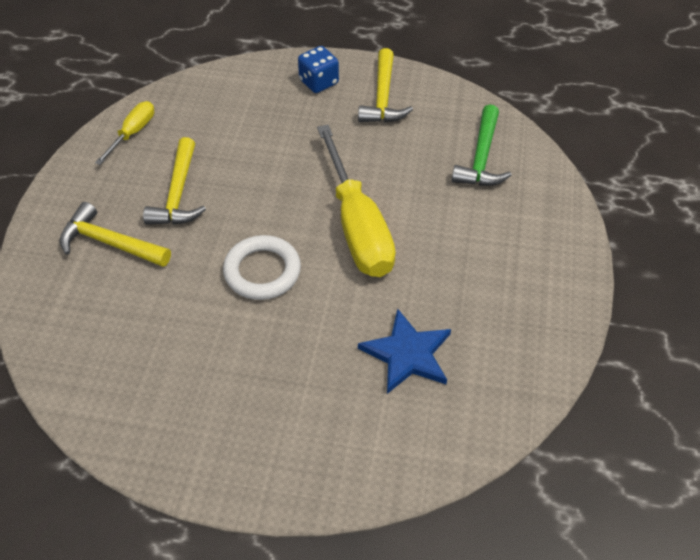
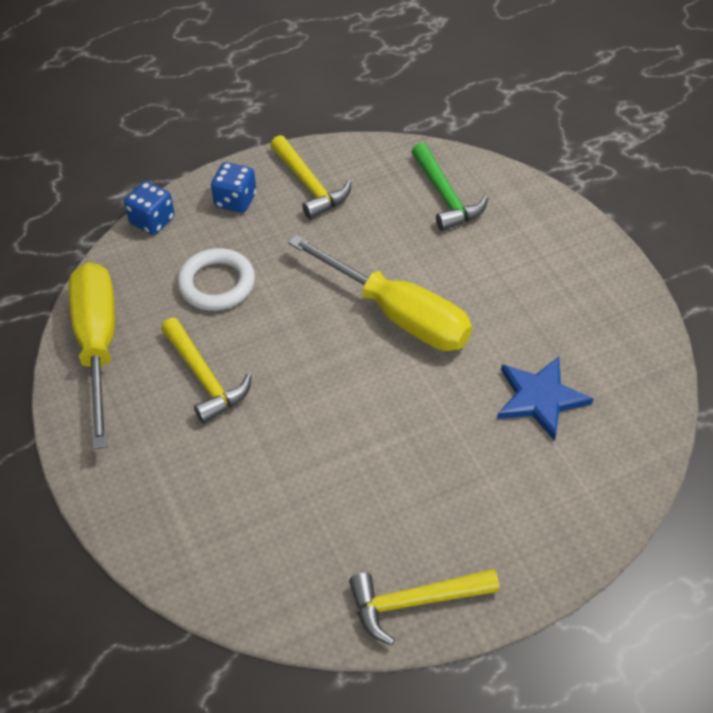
camera: 35 degrees left, 0 degrees up
(110, 243) = (184, 461): yellow hammer -> yellow hammer (415, 602)
(133, 133) = (98, 345): yellow screwdriver -> yellow screwdriver, size x2.03
(248, 68) = (152, 221): none -> blue dice
(262, 271) = (353, 402): white ring -> white ring (216, 284)

